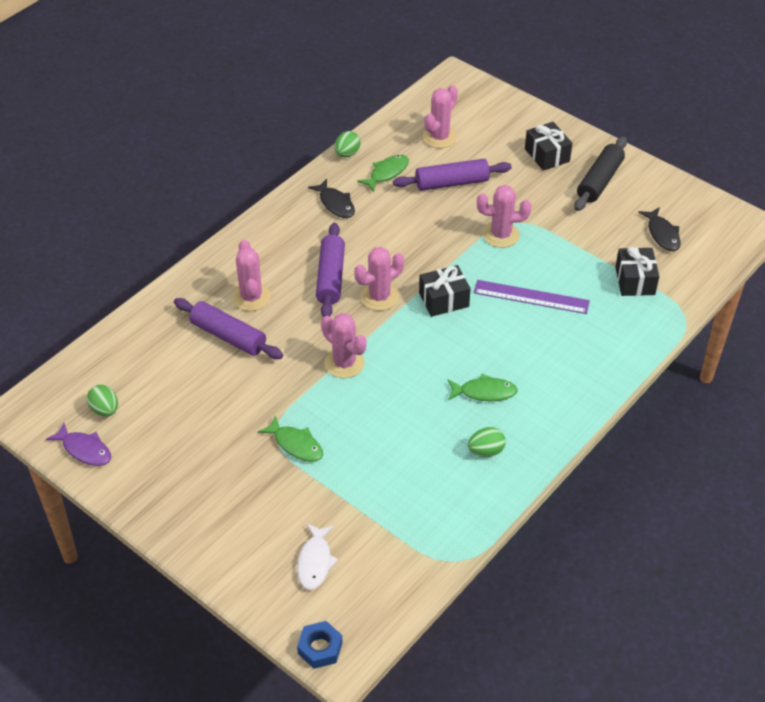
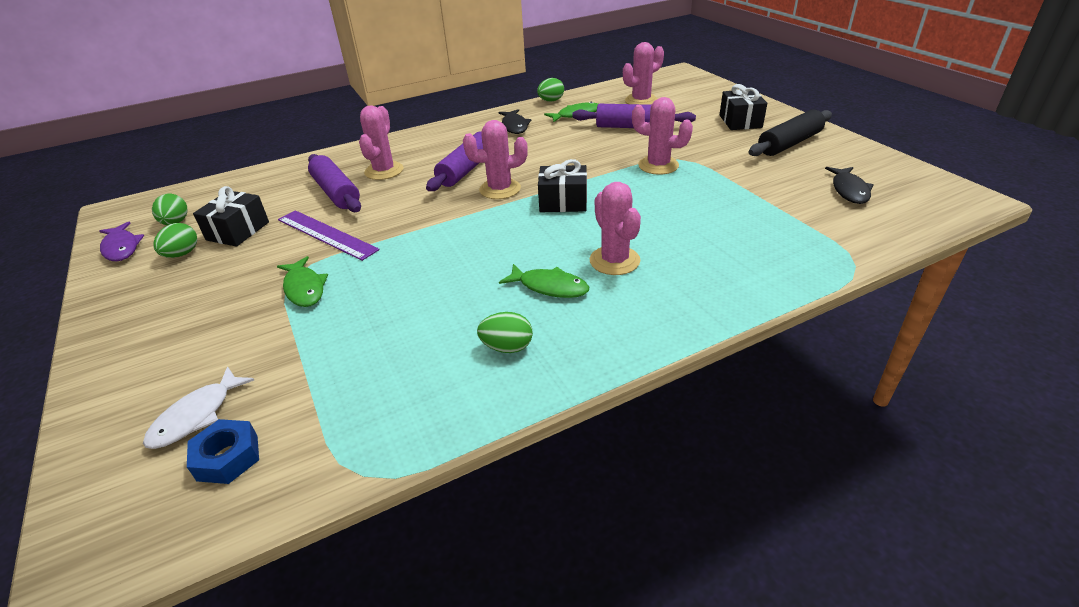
camera: 25 degrees right, 10 degrees down
(152, 441) = (182, 254): none -> green egg
(320, 648) = (79, 538): blue nut -> blue nut (228, 457)
(344, 363) = (420, 231): pink cactus -> pink cactus (614, 261)
(531, 297) = (661, 215): purple ruler -> purple ruler (326, 234)
(635, 281) = (798, 222): black gift -> black gift (238, 231)

